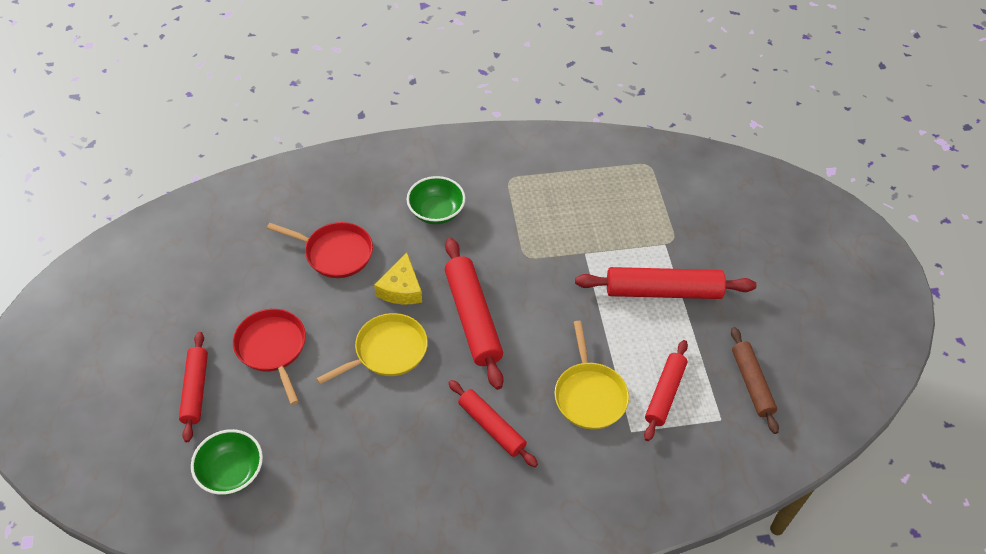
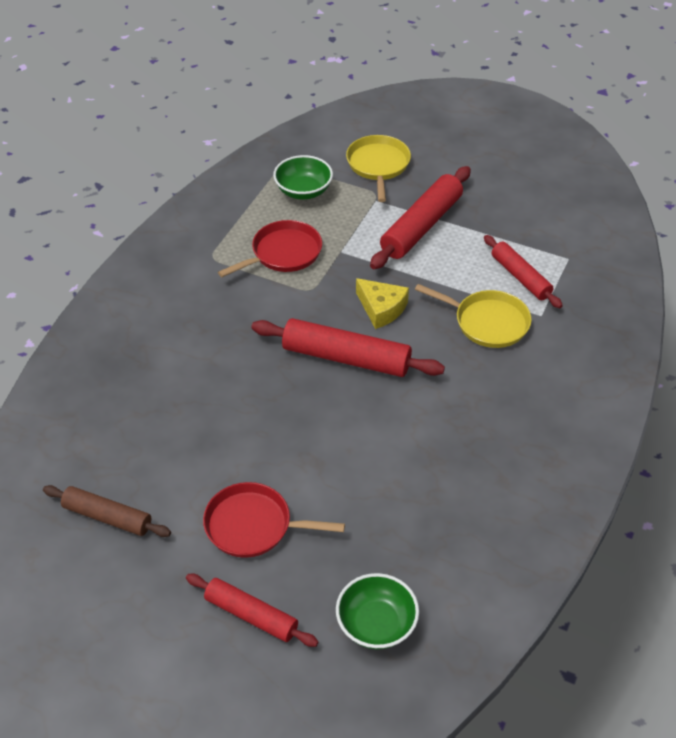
camera: 55 degrees left, 5 degrees down
(335, 253) = (179, 422): red pan -> red pan (283, 253)
(387, 351) = (332, 436): yellow pan -> yellow pan (378, 165)
(401, 289) = (268, 392): yellow cheese -> yellow cheese (381, 309)
(436, 212) = (201, 325): green bowl -> green bowl (303, 191)
(492, 427) = (471, 401): red rolling pin -> none
(751, 383) = (548, 225): brown rolling pin -> brown rolling pin (107, 517)

